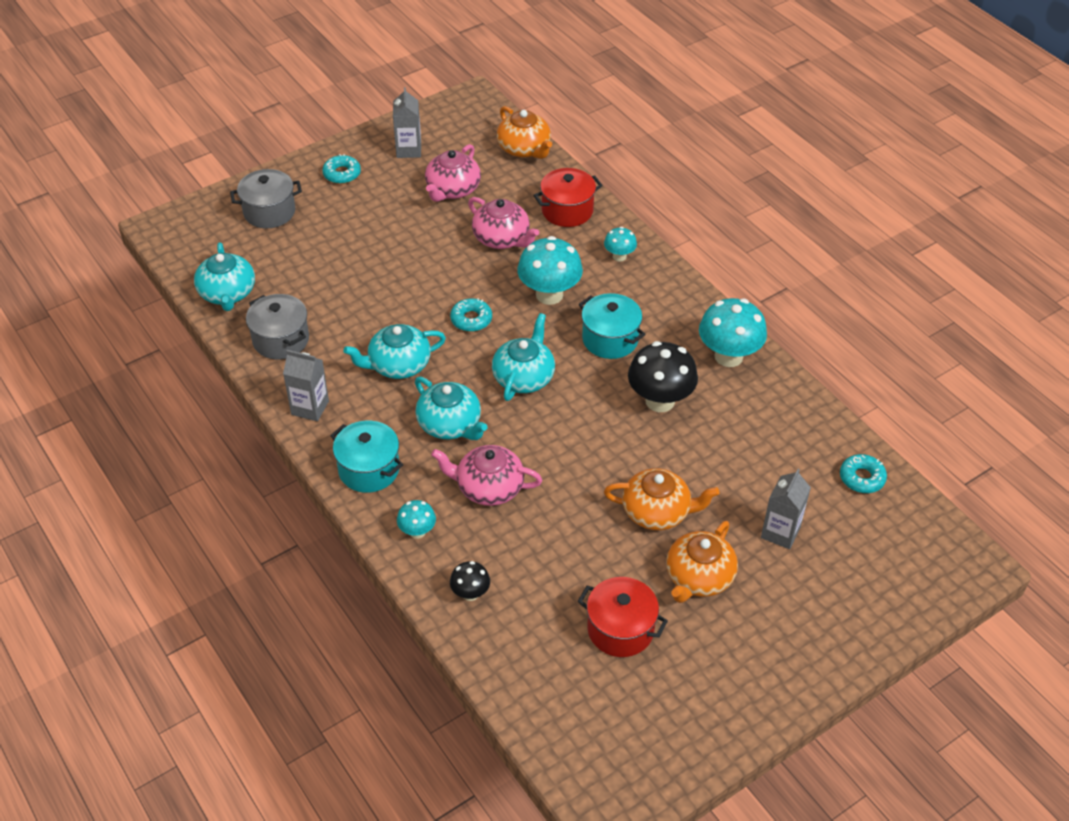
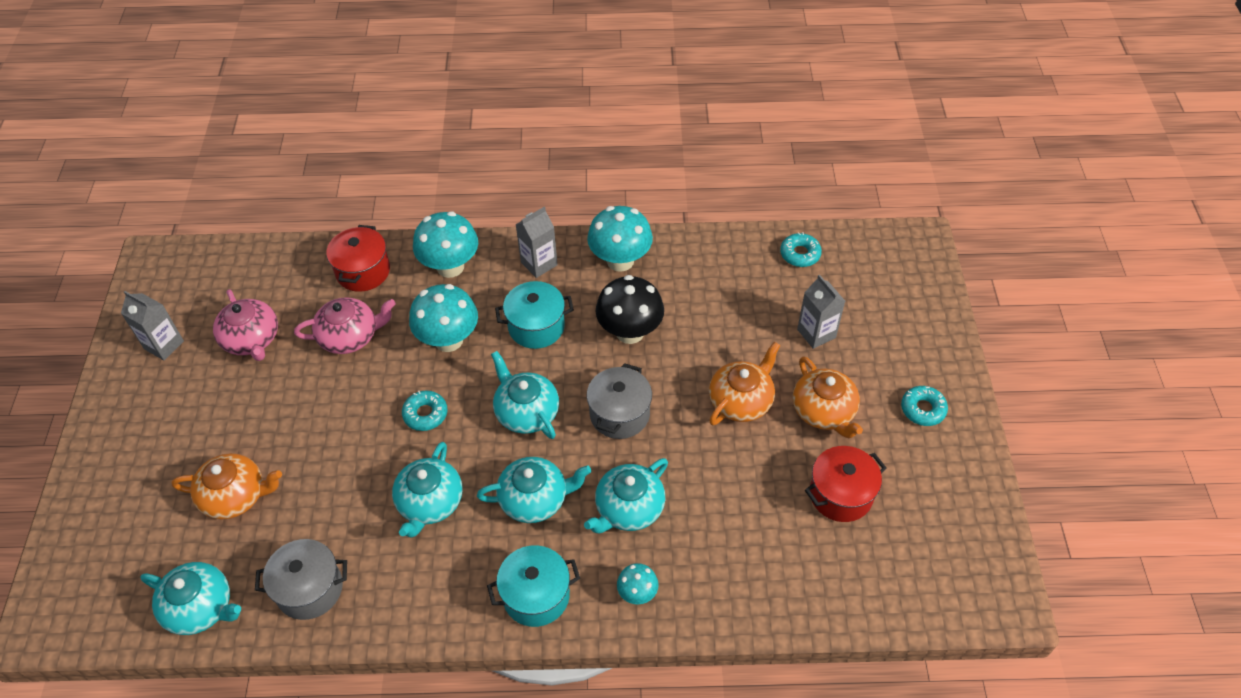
camera: 55 degrees left, 5 degrees up
(269, 212) = (124, 509): grey pot -> grey pot (619, 414)
(310, 408) = (420, 608): grey carton -> grey carton (539, 263)
(342, 174) = (137, 417): turquoise donut -> turquoise donut (923, 409)
(470, 593) = (734, 587): black mushroom -> none
(488, 487) = (628, 508): pink teapot -> turquoise teapot
(524, 149) = (257, 258): orange teapot -> orange teapot (235, 496)
(619, 256) = (450, 267): turquoise mushroom -> turquoise mushroom, size x1.91

